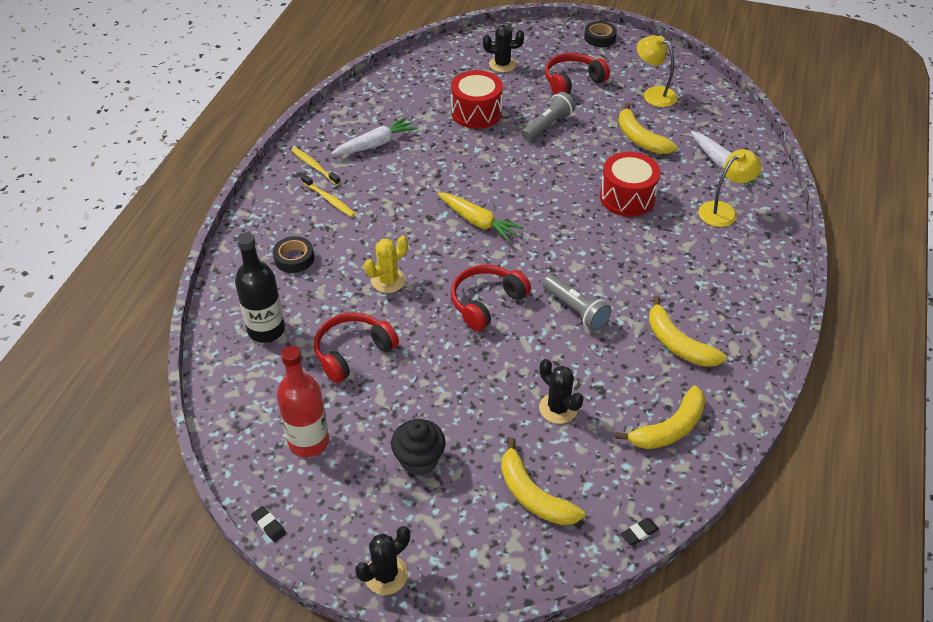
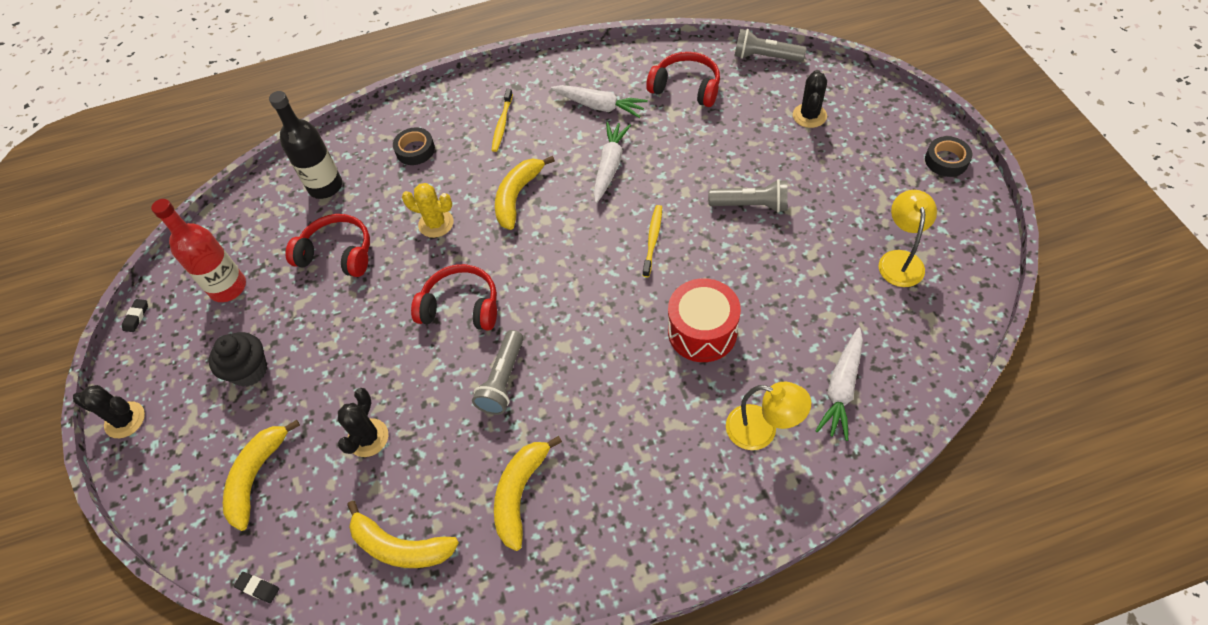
camera: 60 degrees right, 10 degrees up
(314, 166) = (534, 89): yellow toothbrush -> yellow toothbrush (653, 239)
(428, 53) = (765, 57): none -> grey flashlight
(439, 167) = (610, 166): none -> white carrot
(476, 112) = (714, 142): red drum -> none
(478, 222) = (561, 237): yellow carrot -> none
(502, 64) = (809, 116): black cactus -> black cactus turned 45 degrees clockwise
(572, 81) = (843, 182): red headphones -> red headphones (686, 87)
(640, 139) = (809, 290): yellow banana -> yellow banana (517, 196)

